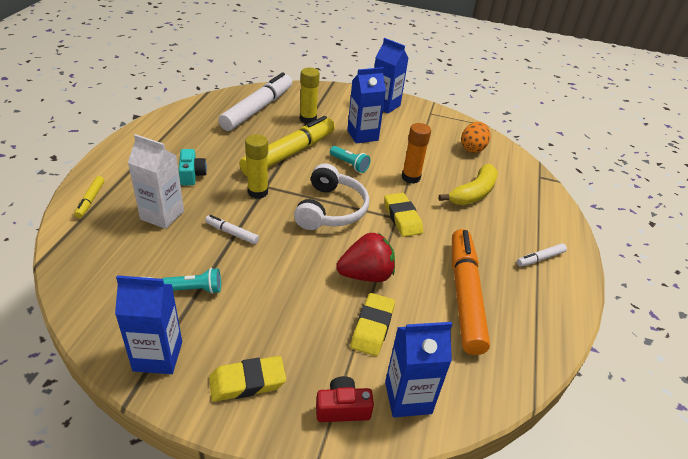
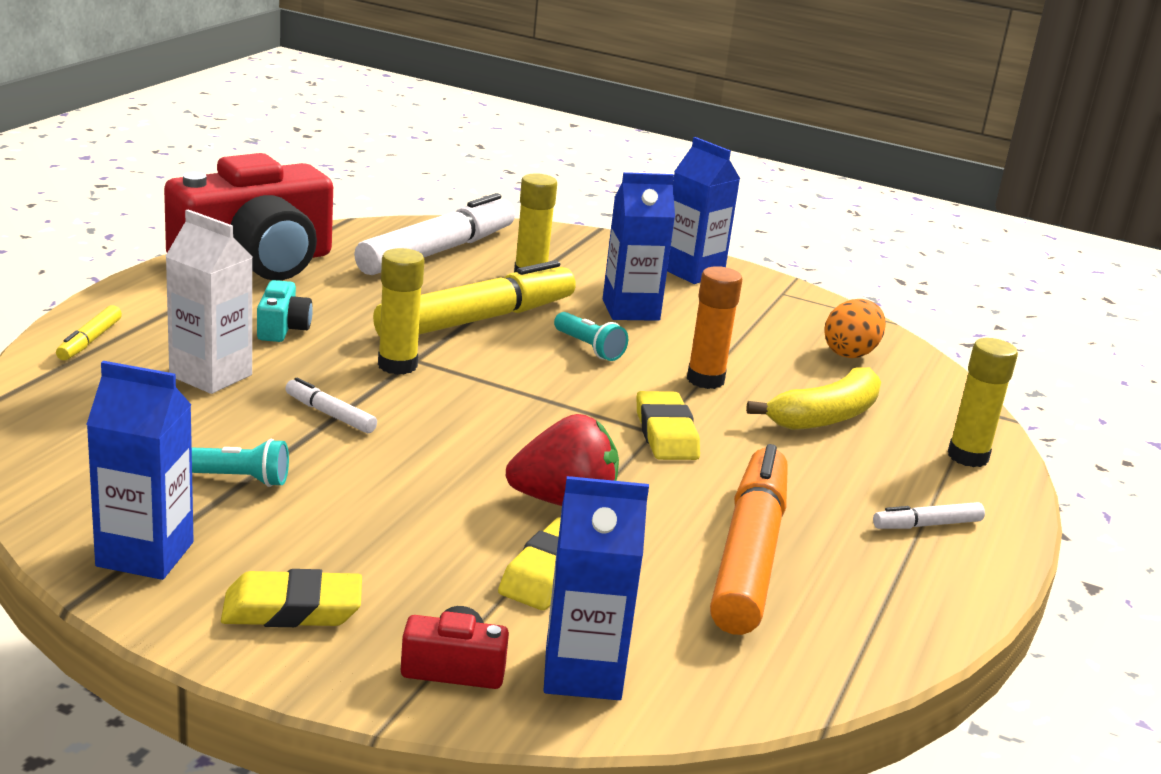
camera: 10 degrees right, 15 degrees down
(167, 130) = (256, 263): none -> red camera
(331, 209) = (529, 405): white headphones -> none
(545, 209) = (967, 457): none -> yellow glue stick

